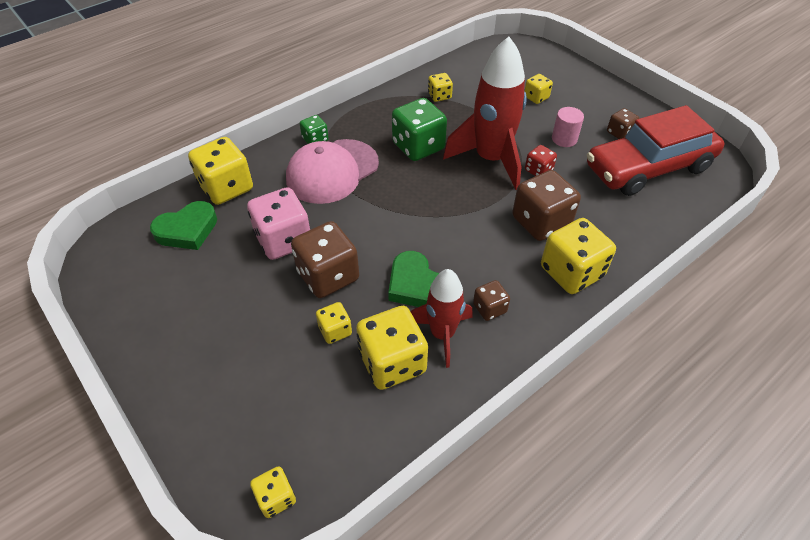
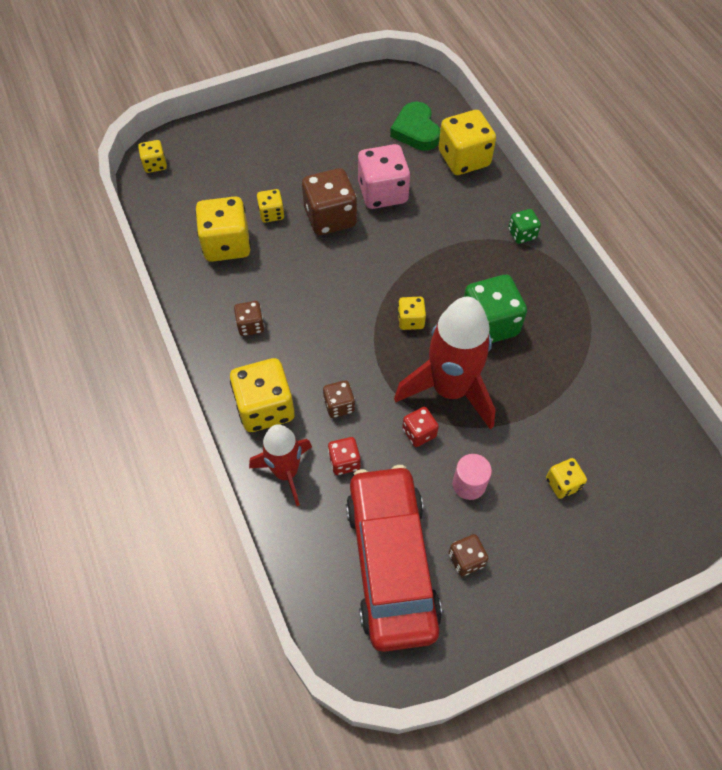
camera: 105 degrees right, 10 degrees up
(332, 171) = (467, 241): pink cap -> none
(415, 285) = (297, 277): green heart -> none
(439, 96) = (584, 370): yellow dice -> yellow dice (410, 320)
(442, 334) = (238, 283): red rocket -> red rocket (286, 472)
(541, 222) = (339, 405): brown dice -> brown dice, size x0.52
(589, 208) = (344, 461): none -> red dice

